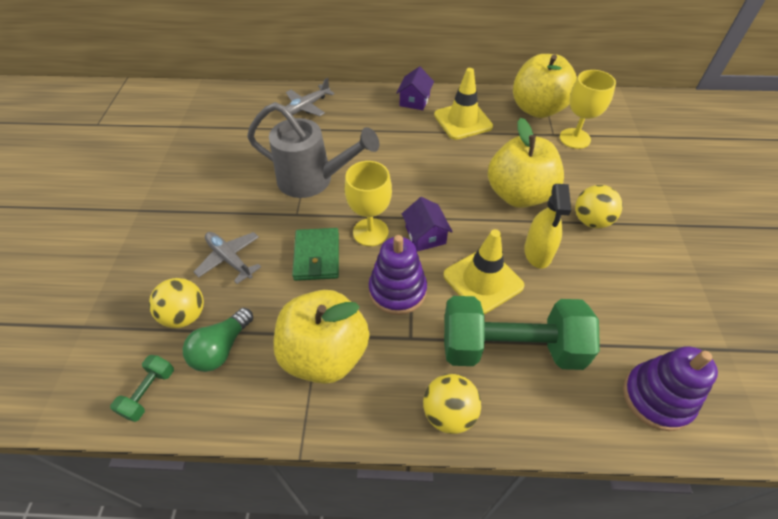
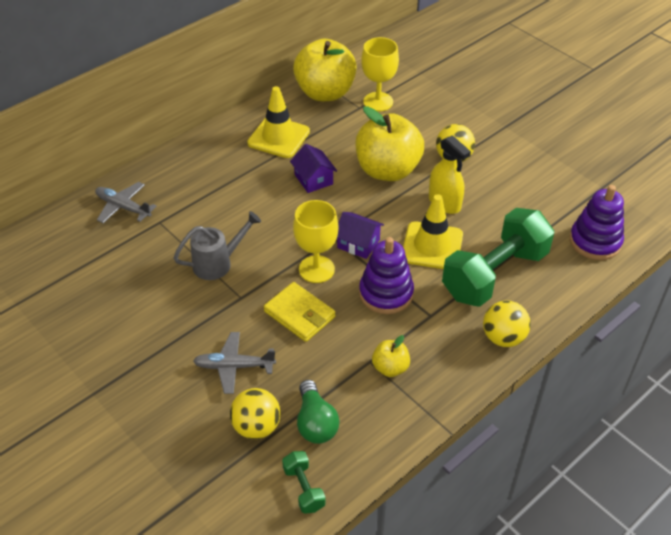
camera: 45 degrees left, 5 degrees down
(306, 107) = (123, 207): grey plane -> grey plane turned 120 degrees clockwise
(312, 180) = (217, 263): grey watering can -> grey watering can, size x0.64
(317, 256) = (299, 314): green wallet -> yellow wallet
(325, 354) = (390, 368): yellow apple -> yellow apple, size x0.46
(414, 100) = (216, 143): purple house -> purple house (313, 179)

